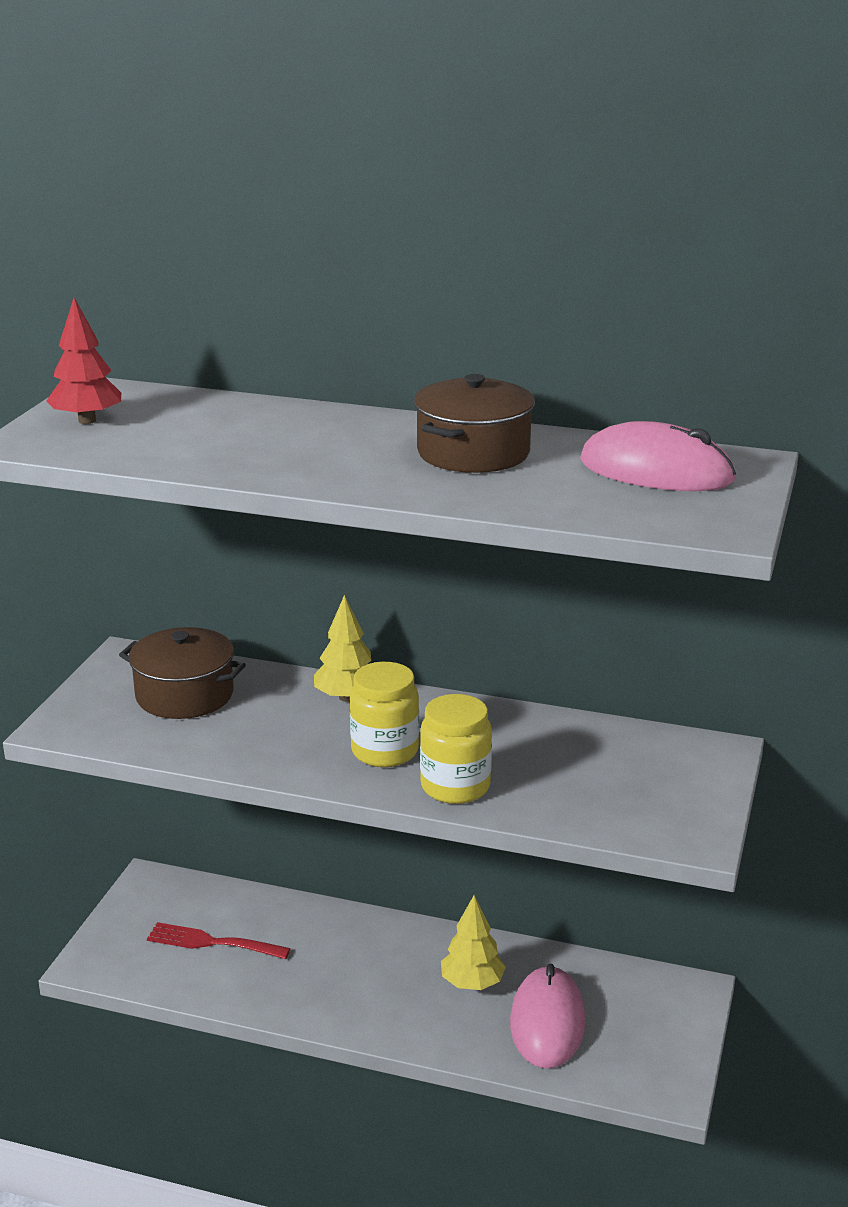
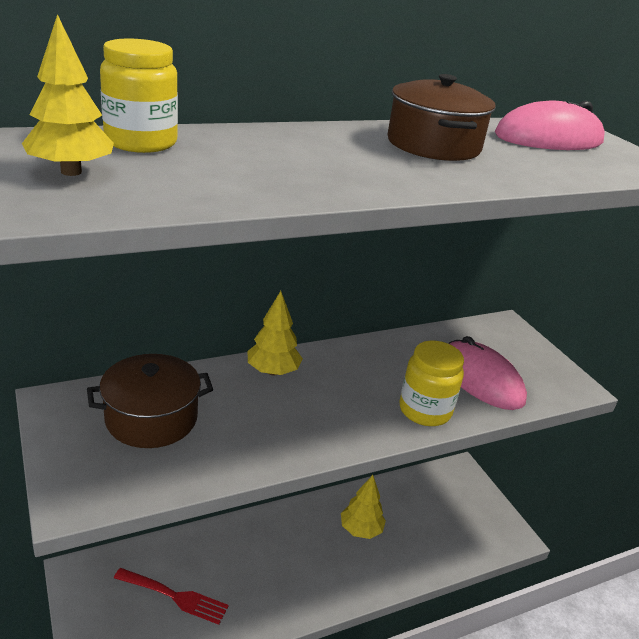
camera: 45 degrees left, 5 degrees up
(87, 421) = (71, 172): red tree -> yellow tree
(212, 942) = (174, 596): red fork -> red fork turned 135 degrees counterclockwise
(384, 751) = (351, 403): yellow jar -> yellow jar (141, 142)
(547, 1022) = (421, 531): pink mouse -> pink mouse (480, 379)

